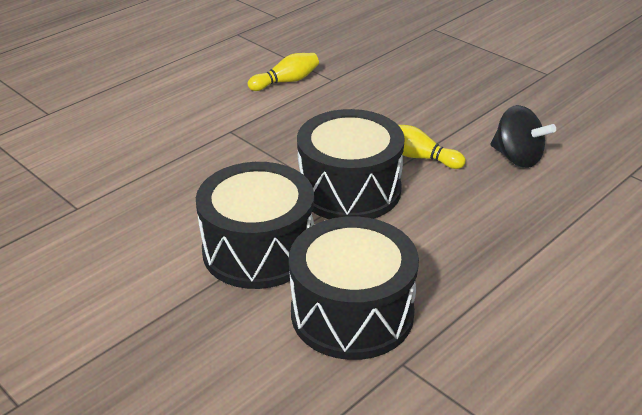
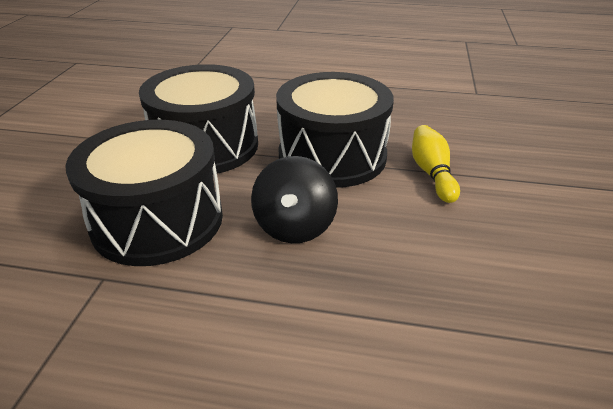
camera: 55 degrees right, 0 degrees up
(286, 81) = (438, 77): yellow bowling pin -> none
(517, 158) = (527, 236): black spinning top -> black spinning top (295, 226)

